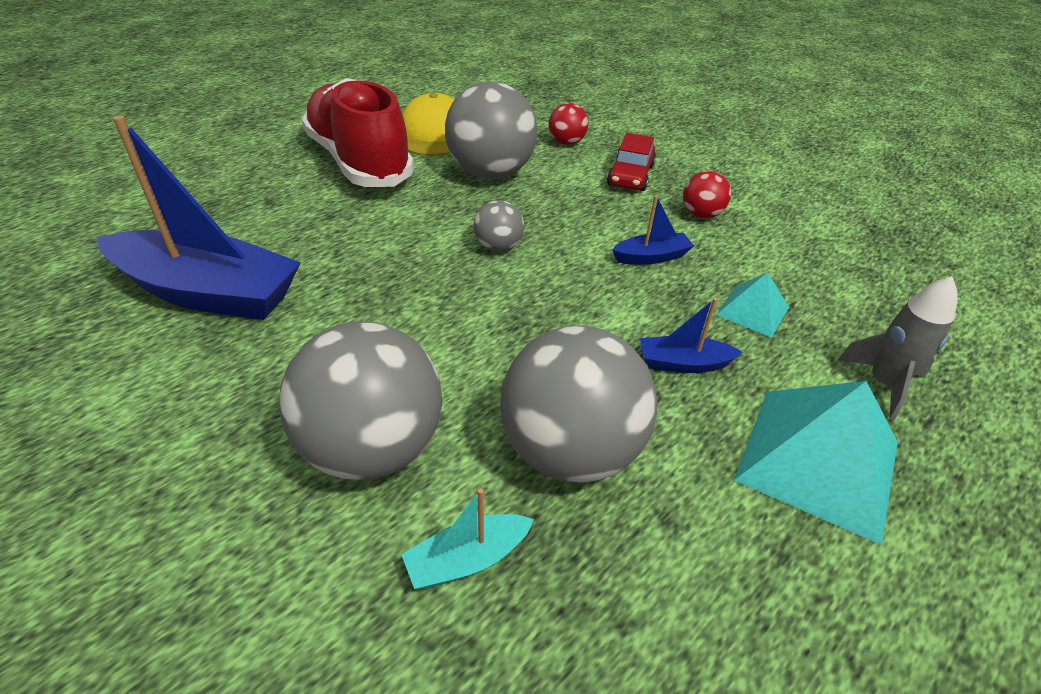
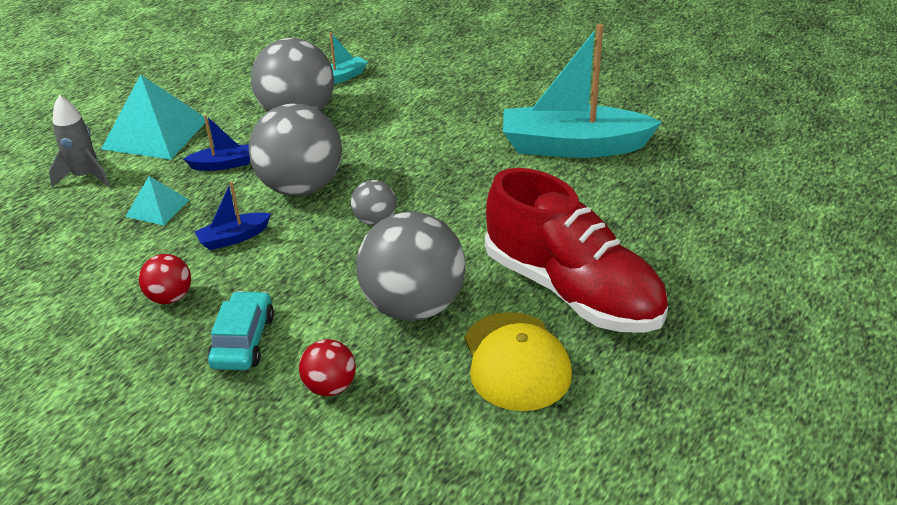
camera: 170 degrees right, 5 degrees down
(208, 292) = (573, 146): blue boat -> turquoise boat
(372, 448) = (405, 100): grey ball -> grey ball (301, 187)
(630, 175) = (243, 341): red car -> turquoise car

